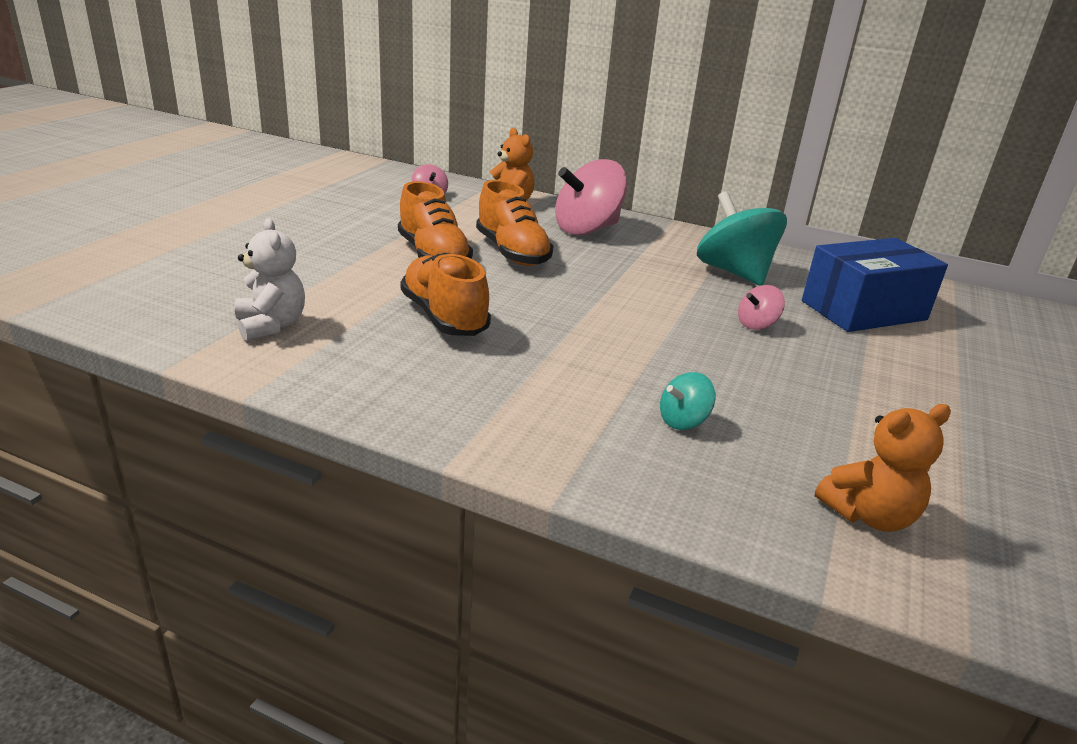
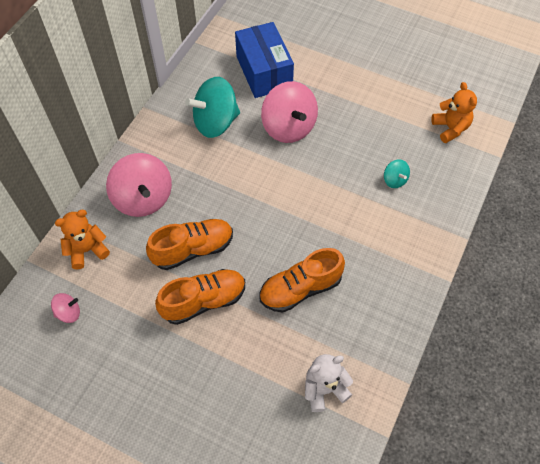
camera: 85 degrees left, 30 degrees up
(757, 324) = (289, 127): pink spinning top -> pink spinning top, size x2.14

